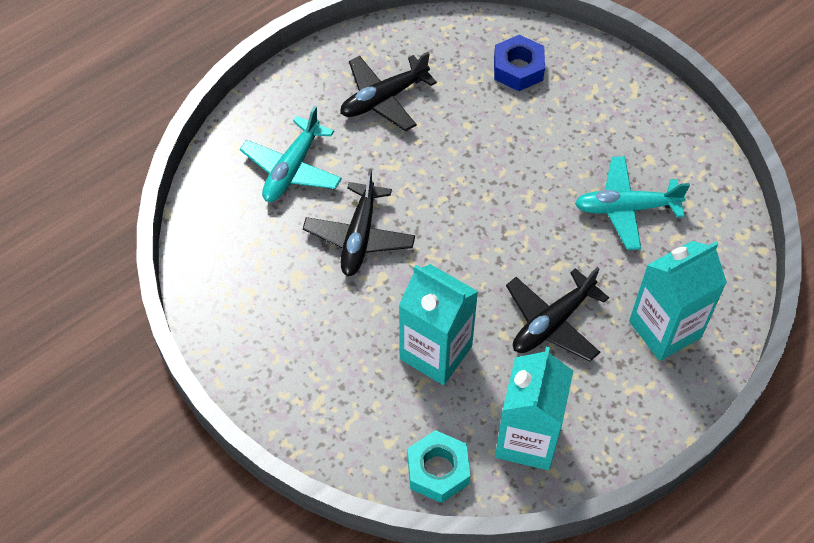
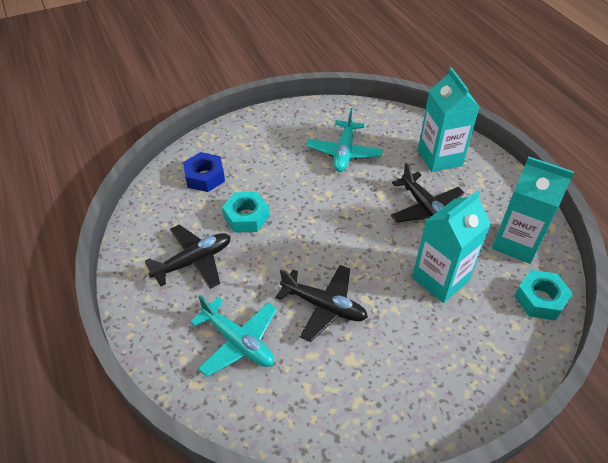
camera: 75 degrees left, 10 degrees down
(384, 99) = (193, 261): black plane -> black plane turned 105 degrees counterclockwise
(467, 129) = (246, 217): none -> turquoise nut

